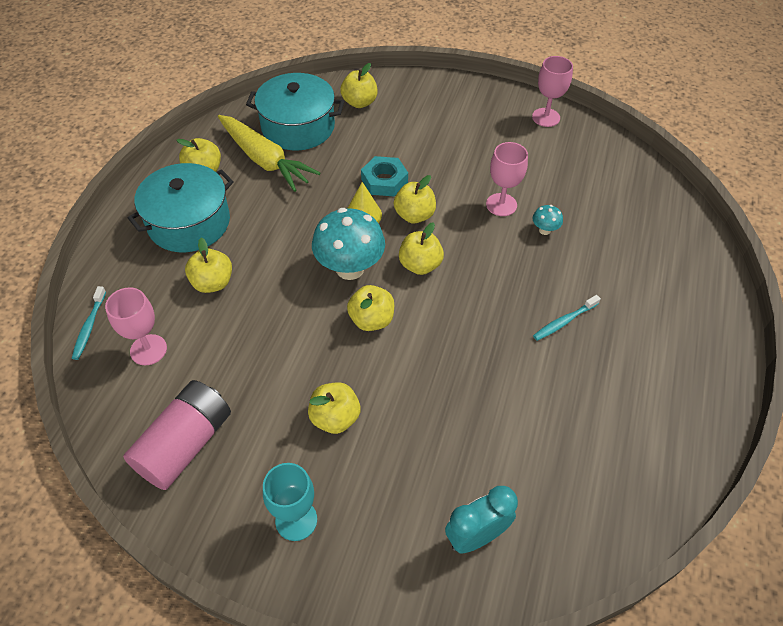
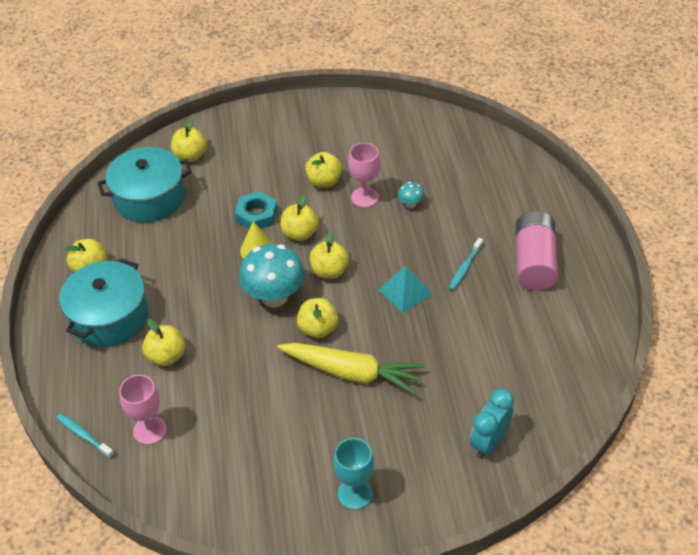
camera: 25 degrees left, 5 degrees down
(89, 327) = (84, 435): turquoise toothbrush -> turquoise toothbrush turned 150 degrees clockwise
(185, 444) = (232, 483): pink battery -> pink battery (534, 262)
(265, 160) = (139, 238): yellow carrot -> yellow carrot (352, 373)
(335, 418) = (337, 412): yellow apple -> yellow apple (324, 181)
(484, 320) = (405, 292): none -> turquoise pyramid
(546, 117) = (358, 111): pink goblet -> none

